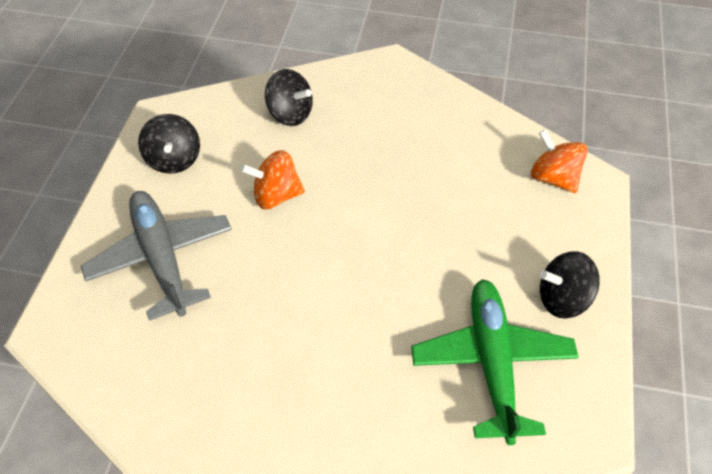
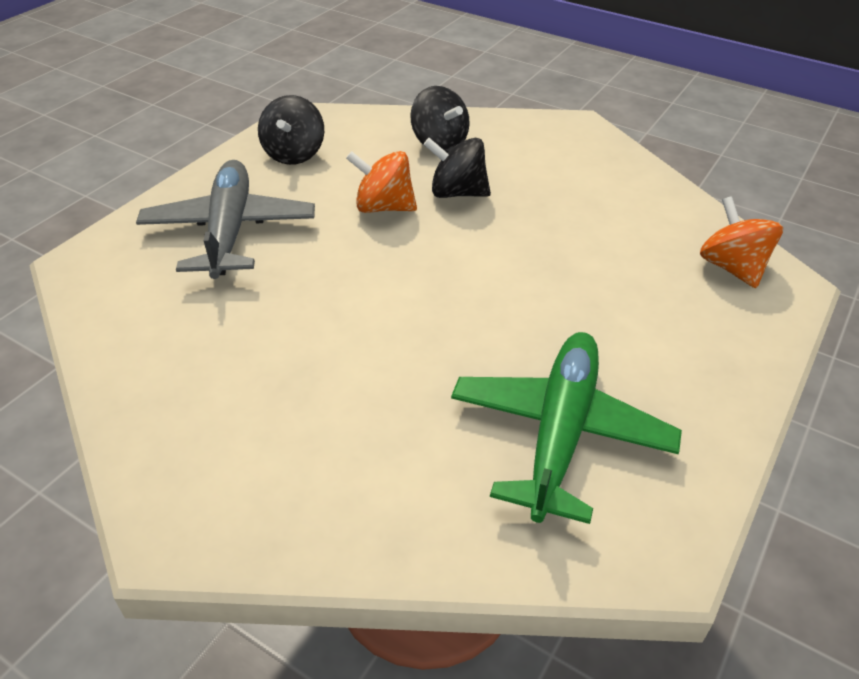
camera: 20 degrees right, 10 degrees down
(562, 299) = (689, 392): black spinning top -> black spinning top (457, 193)

